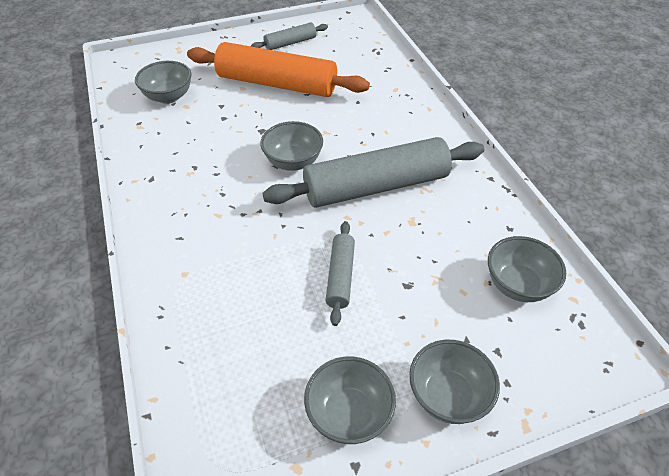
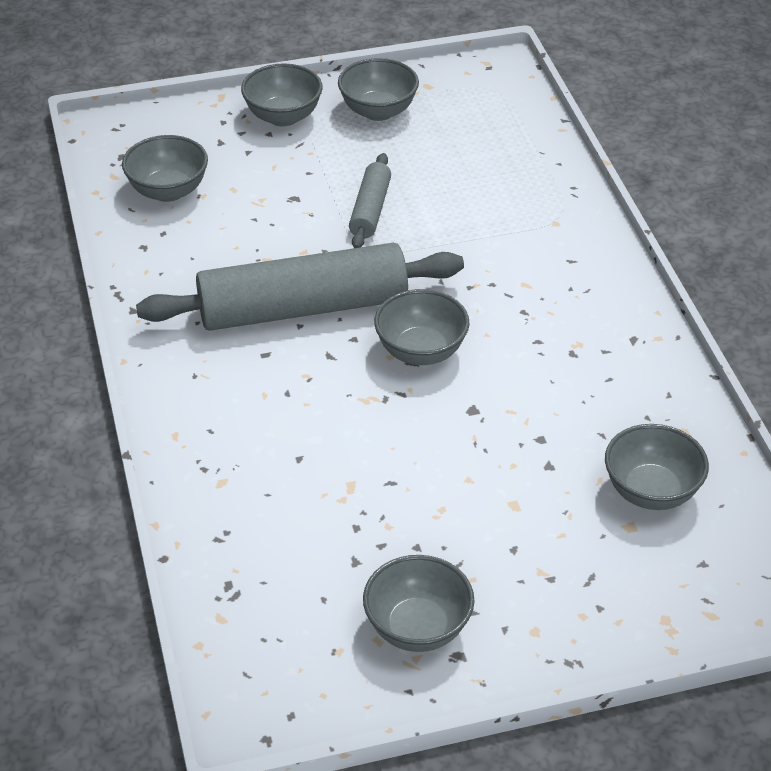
camera: 175 degrees left, 5 degrees down
(277, 84) = (447, 509): orange rolling pin -> none
(290, 43) = (417, 628): grey rolling pin -> grey bowl

